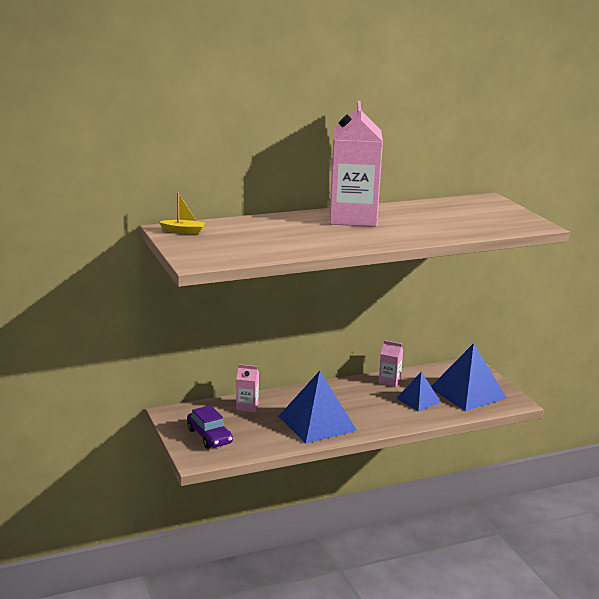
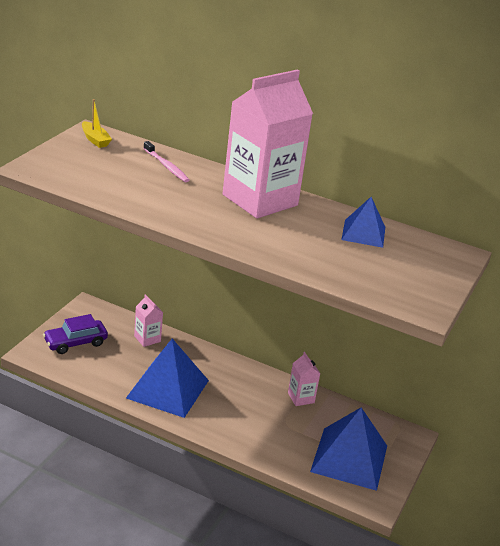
camera: 45 degrees right, 10 degrees up
(209, 436) = (75, 342): purple car -> purple car turned 45 degrees clockwise
(262, 225) = (166, 166): none -> pink toothbrush
(418, 400) = (290, 431): blue pyramid -> blue pyramid (363, 233)

